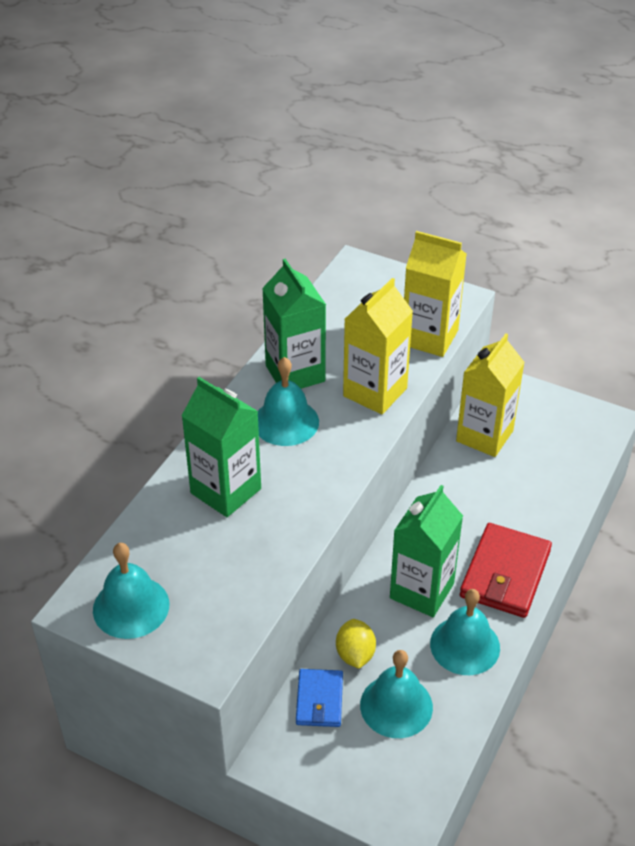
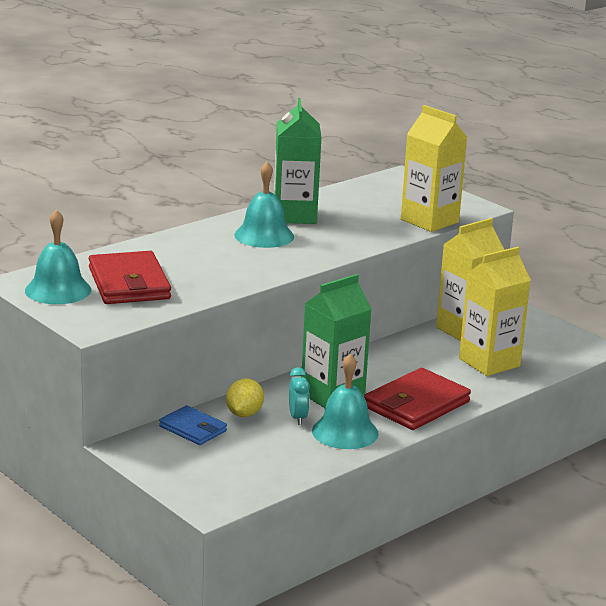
camera: 20 degrees right, 20 degrees down
(199, 565) = (129, 283): none -> red wallet
(226, 491) = (183, 256): green carton -> none
(319, 700) = (193, 429): blue wallet -> blue wallet turned 75 degrees counterclockwise
(375, 392) = (354, 237): yellow carton -> yellow carton (489, 362)
(396, 706) = (256, 447): turquoise bell -> none
(409, 640) = (298, 418): none -> turquoise clock

